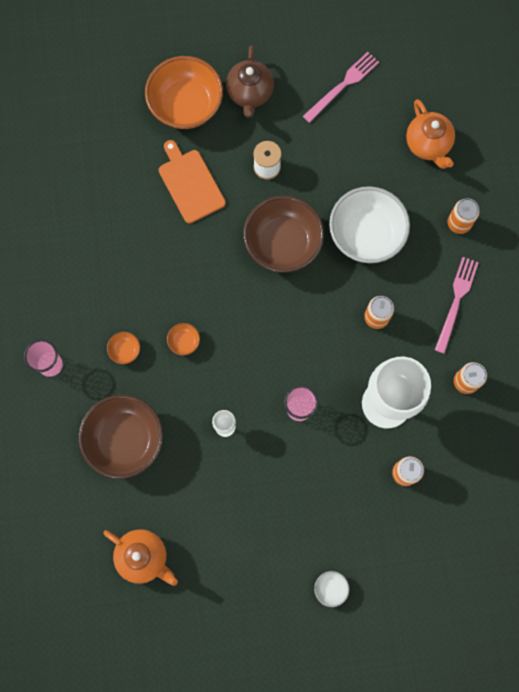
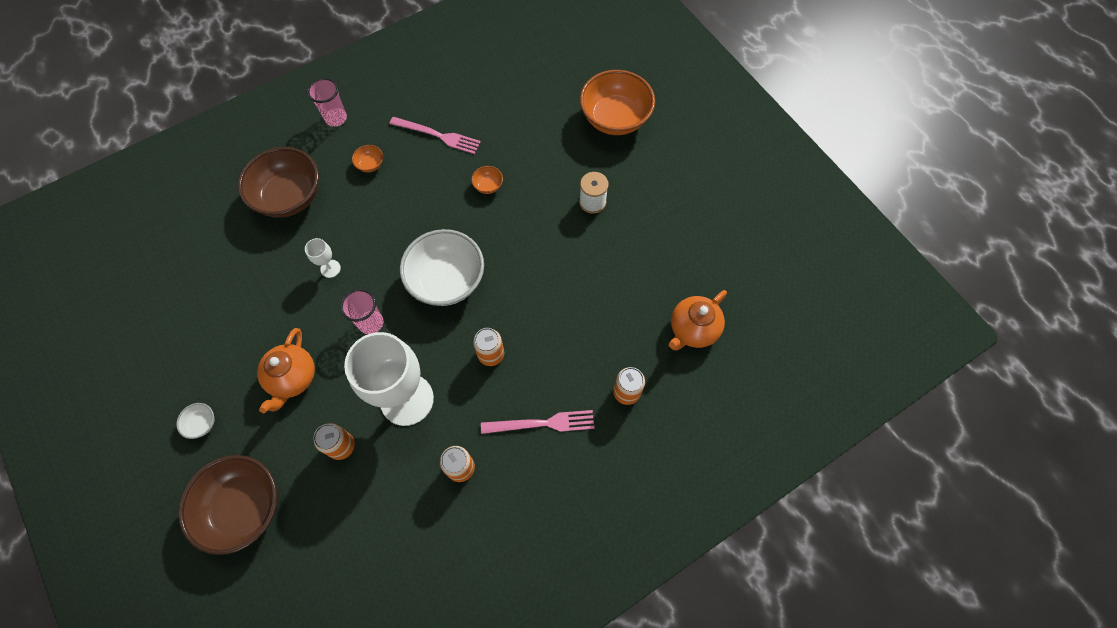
camera: 65 degrees right, 10 degrees down
(143, 557) = (188, 253): orange teapot -> orange teapot (293, 378)
(184, 341) = (397, 205): orange bowl -> orange bowl (488, 186)
(190, 183) = (545, 151): orange cutting board -> none
(250, 93) = (654, 161): brown teapot -> none
(283, 243) = (526, 244): brown bowl -> brown bowl (244, 507)
(343, 85) = (707, 231): pink fork -> pink fork (438, 135)
(366, 234) = (570, 311): white bowl -> white bowl (447, 280)

